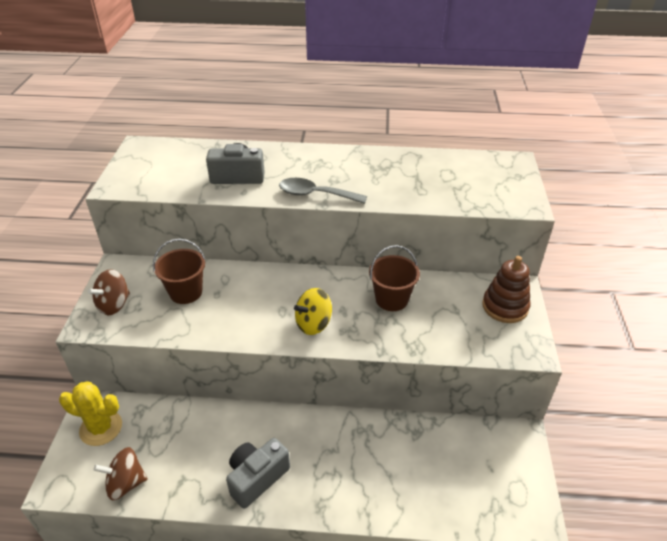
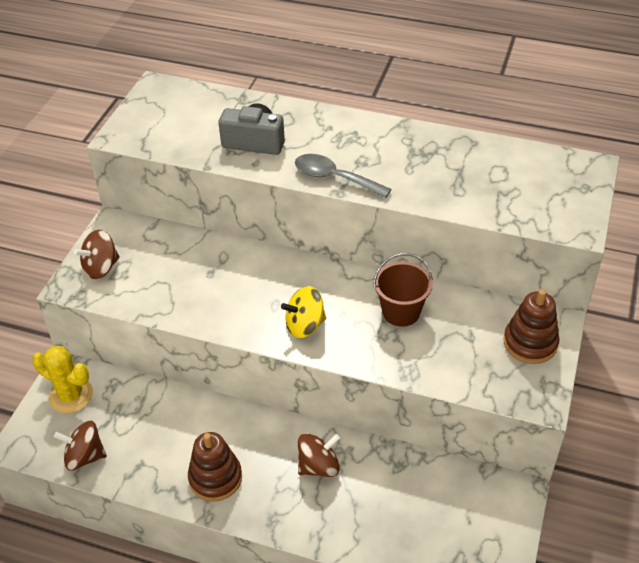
camera: 15 degrees right, 5 degrees up
(186, 292) = (178, 266): brown bucket -> none
(257, 478) = (215, 478): grey camera -> brown stacking toy
(347, 447) = (319, 466): none -> brown spinning top

